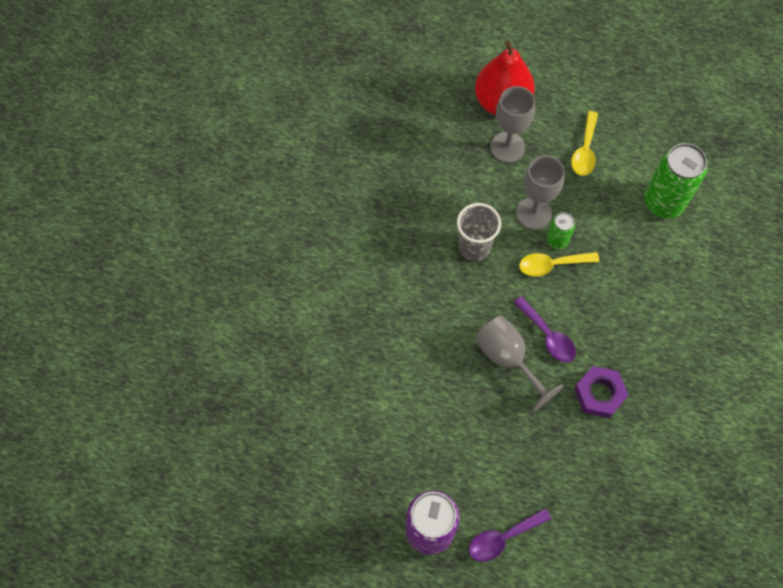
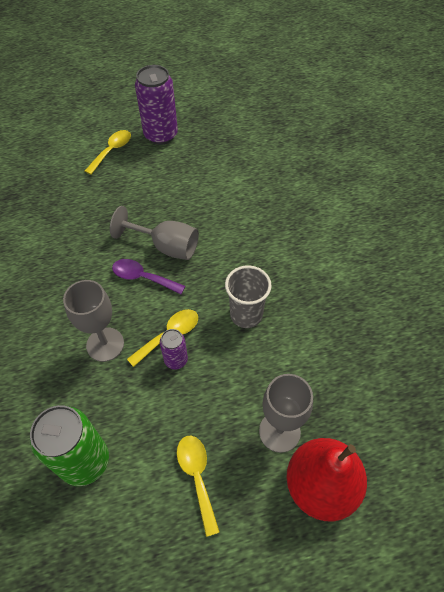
camera: 150 degrees right, 10 degrees down
(502, 538) = (112, 151): purple spoon -> yellow spoon
(533, 213) = (212, 375): grey goblet -> grey goblet (105, 344)
(557, 240) = (176, 360): green can -> purple can
(599, 394) = (81, 257): purple nut -> none

